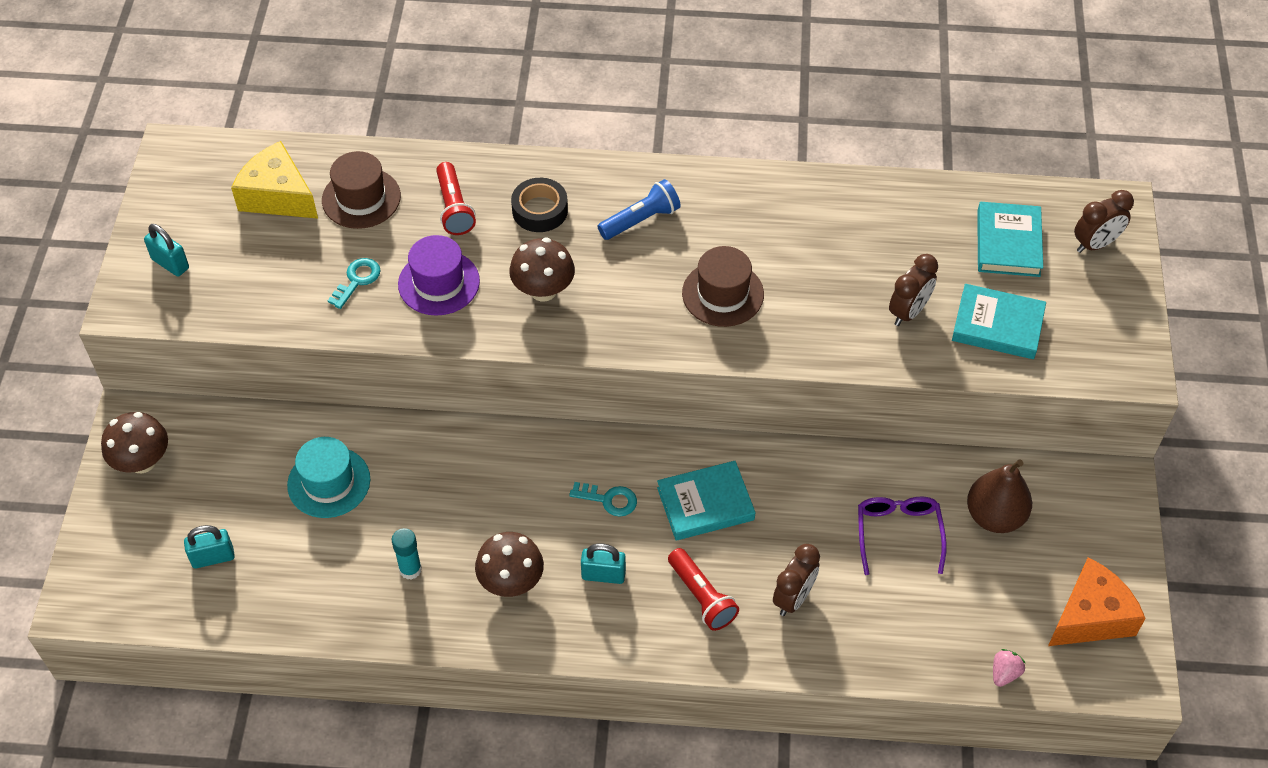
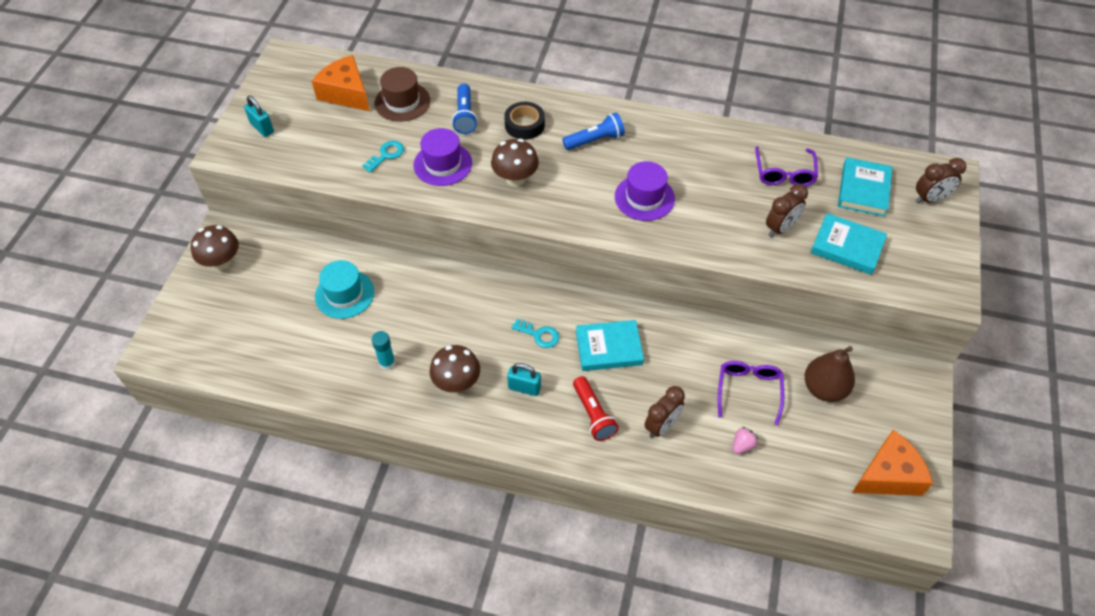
camera: 10 degrees right, 0 degrees up
(213, 557) = (252, 334): turquoise padlock -> none
(278, 196) = (346, 93): yellow cheese -> orange cheese
(454, 208) = (465, 116): red flashlight -> blue flashlight
(723, 294) = (644, 197): brown hat -> purple hat
(902, 235) = (784, 174): none -> purple glasses
(1004, 673) = (814, 508): pink strawberry -> pink strawberry (742, 445)

